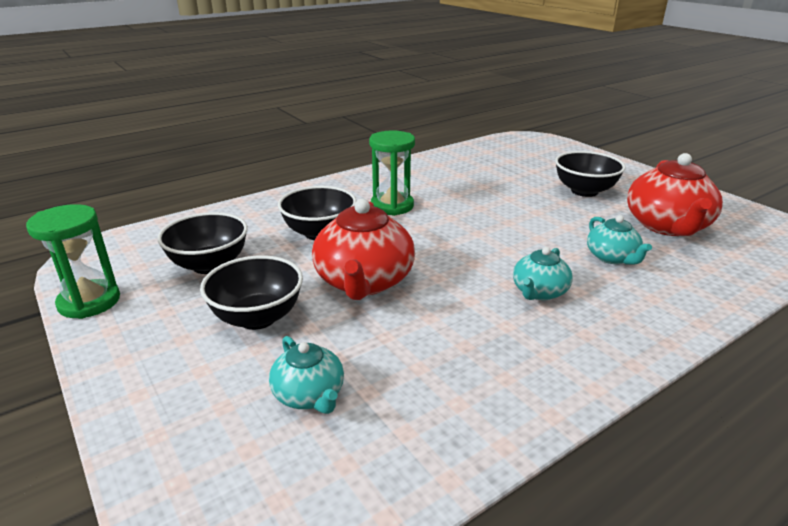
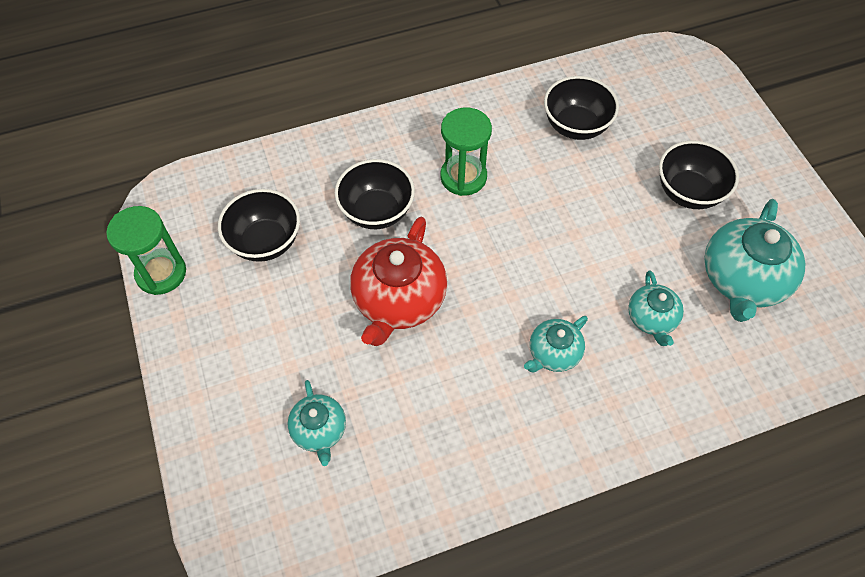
camera: 15 degrees right, 30 degrees up
(257, 317) = (296, 328): black bowl -> black bowl (576, 126)
(667, 226) = (742, 279): red teapot -> turquoise teapot

